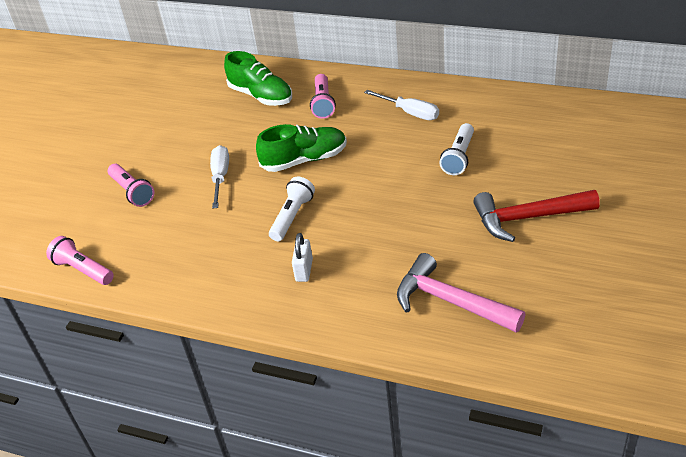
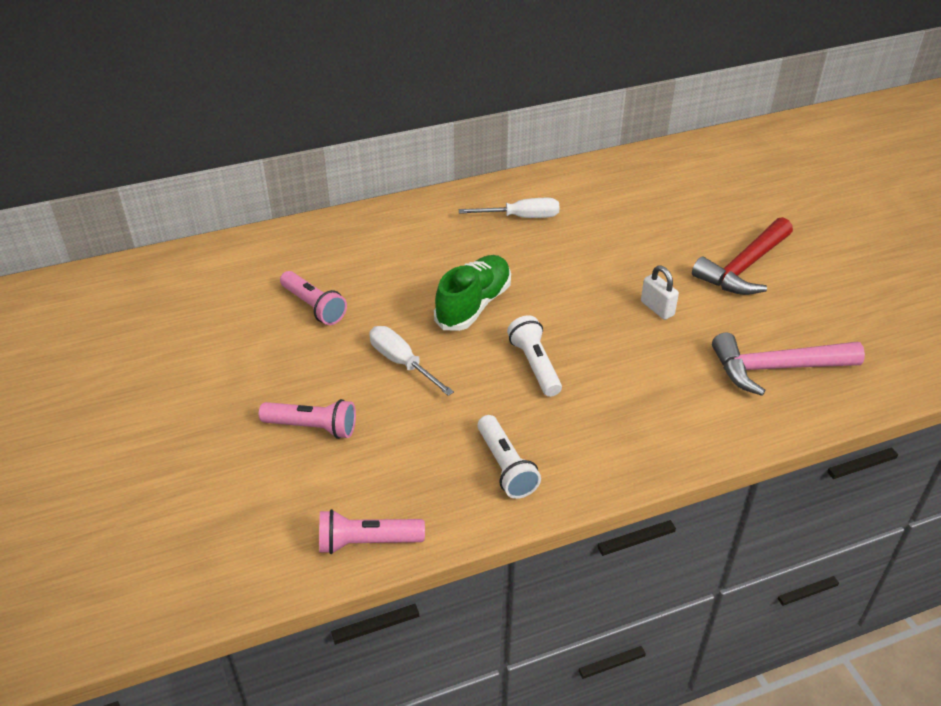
camera: 45 degrees left, 0 degrees up
(261, 96) = (336, 260): green shoe -> none
(304, 270) = (615, 410): white padlock -> white padlock (657, 308)
(323, 103) = (419, 242): pink flashlight -> pink flashlight (314, 306)
(459, 157) = (620, 240): white flashlight -> white flashlight (505, 466)

